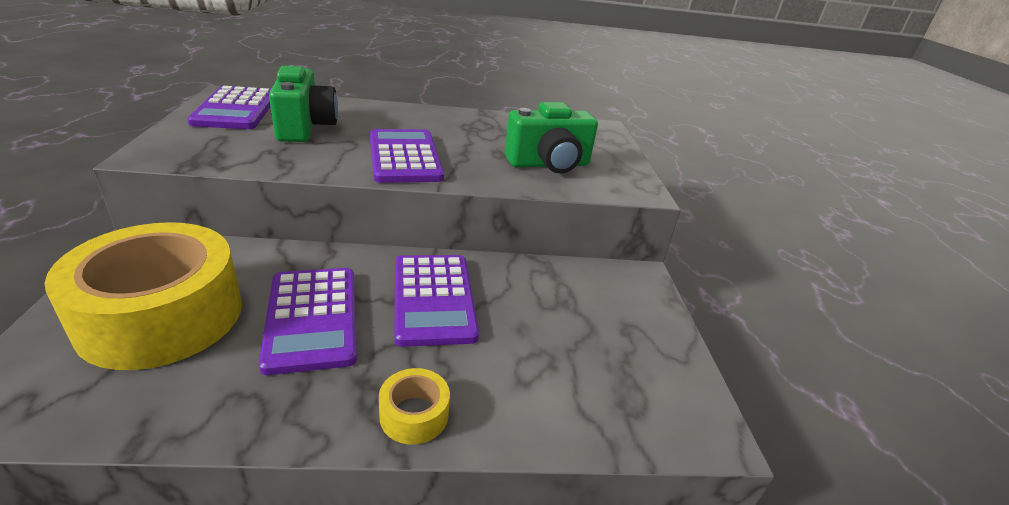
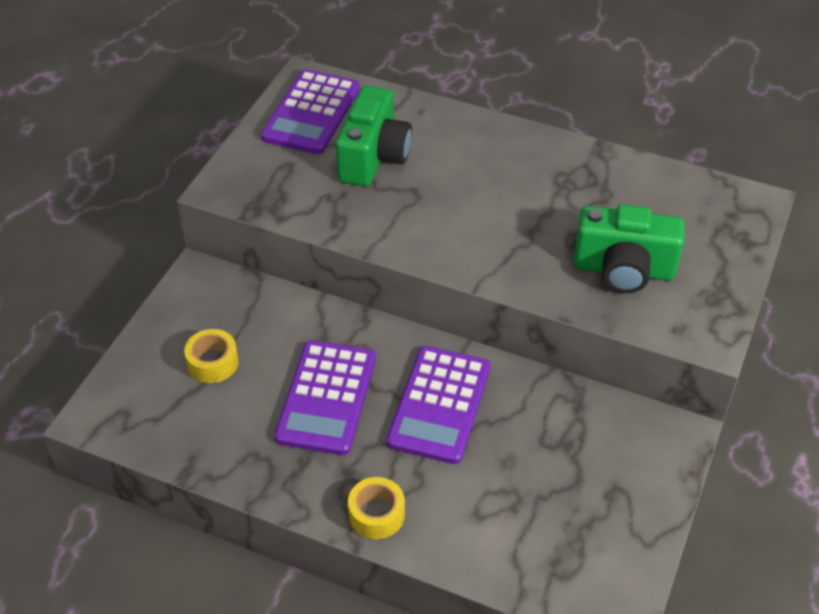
camera: 30 degrees right, 15 degrees up
(162, 316) = (213, 363): yellow tape -> yellow tape, size x0.41
(404, 157) = (461, 229): purple calculator -> none

